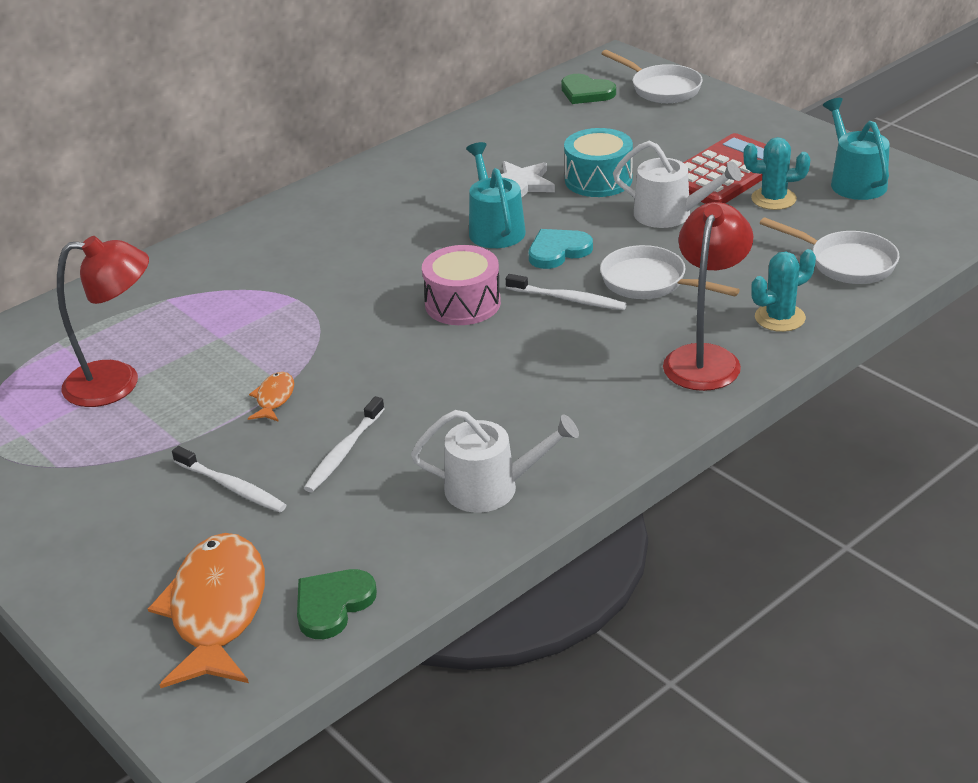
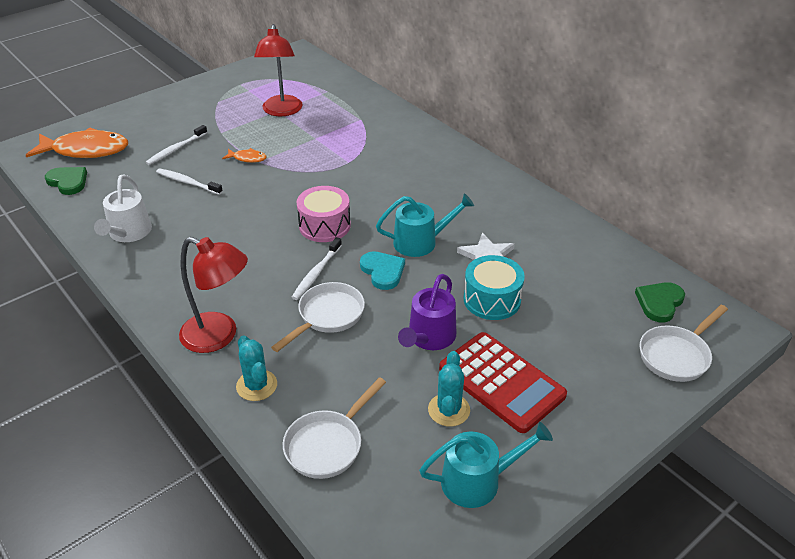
camera: 90 degrees right, 5 degrees up
(670, 214) = (429, 337): white watering can -> purple watering can

